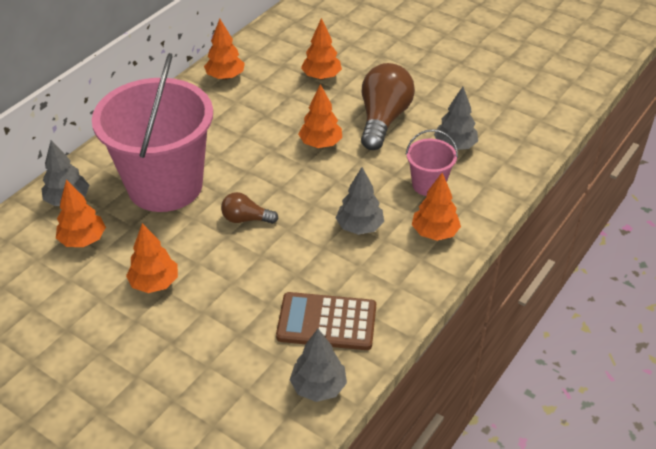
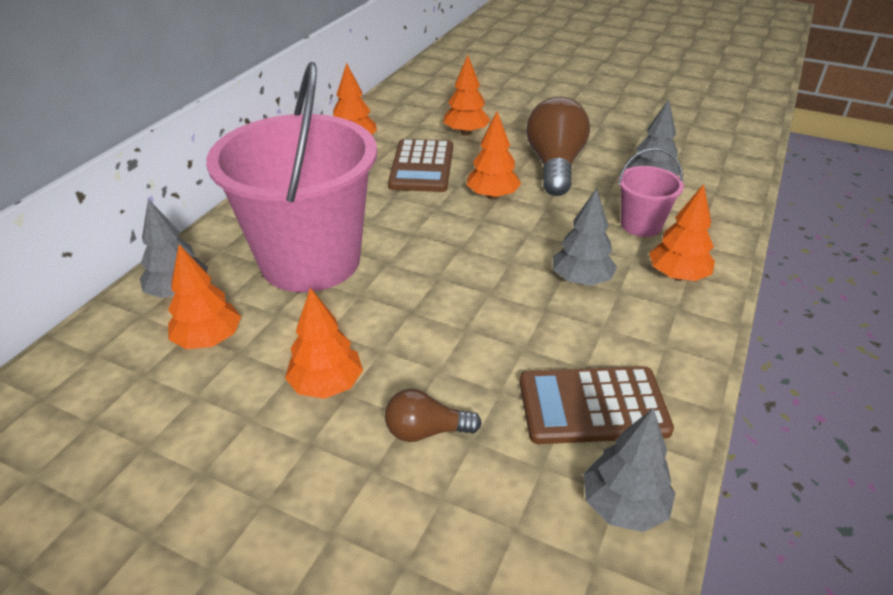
camera: 10 degrees left, 5 degrees down
(246, 219) = (430, 287): brown light bulb -> brown light bulb (426, 431)
(273, 108) = (421, 167): none -> brown calculator

